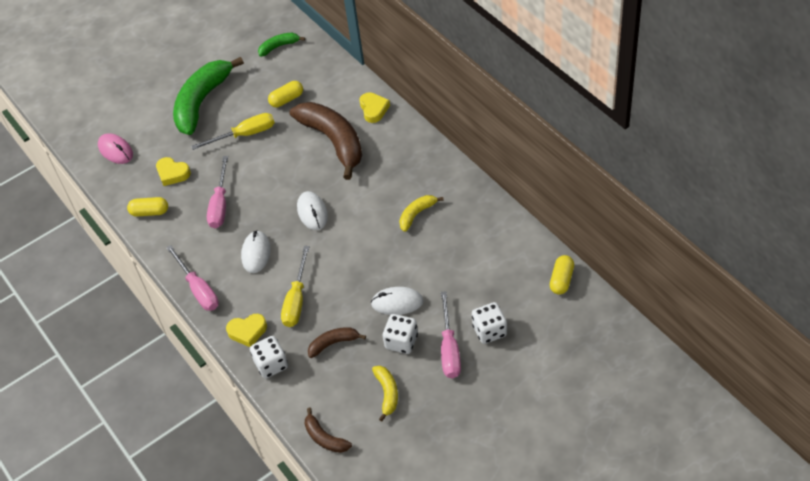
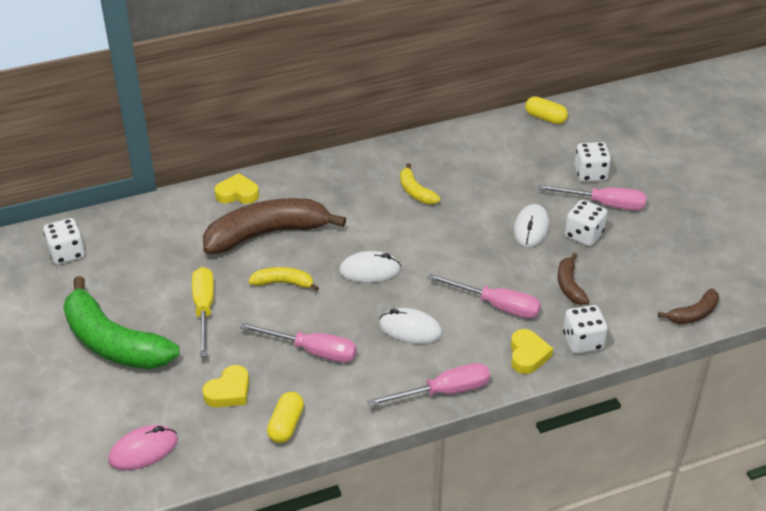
camera: 80 degrees left, 10 degrees down
(279, 46) = (67, 253): green banana -> white dice
(286, 99) = (168, 262): yellow capsule -> none
(296, 300) = (496, 305): yellow screwdriver -> pink screwdriver
(387, 393) = (647, 257): yellow banana -> yellow banana (283, 283)

